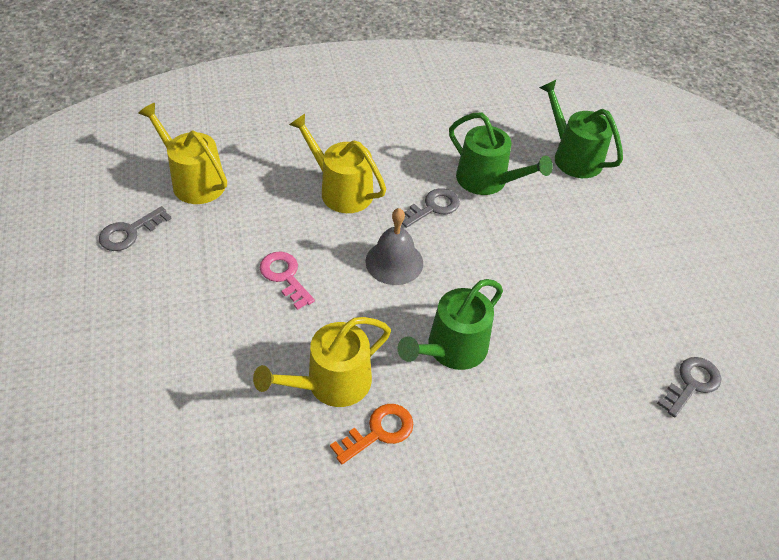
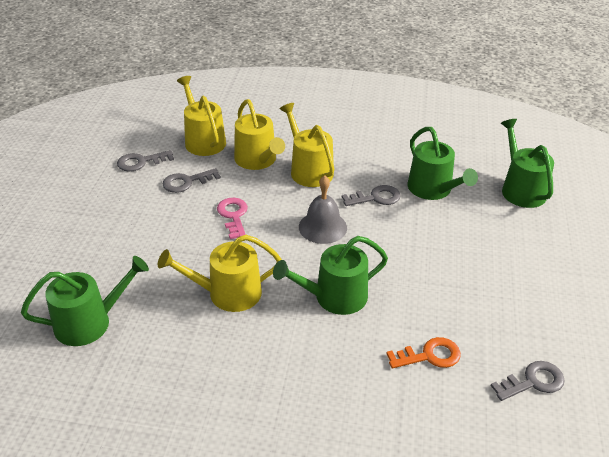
camera: 25 degrees right, 10 degrees down
(183, 480) = (89, 322): none -> green watering can
(204, 245) = (187, 182): none -> grey key
(275, 193) = (257, 160): none -> yellow watering can
(379, 432) = (244, 335): orange key -> orange key (429, 355)

